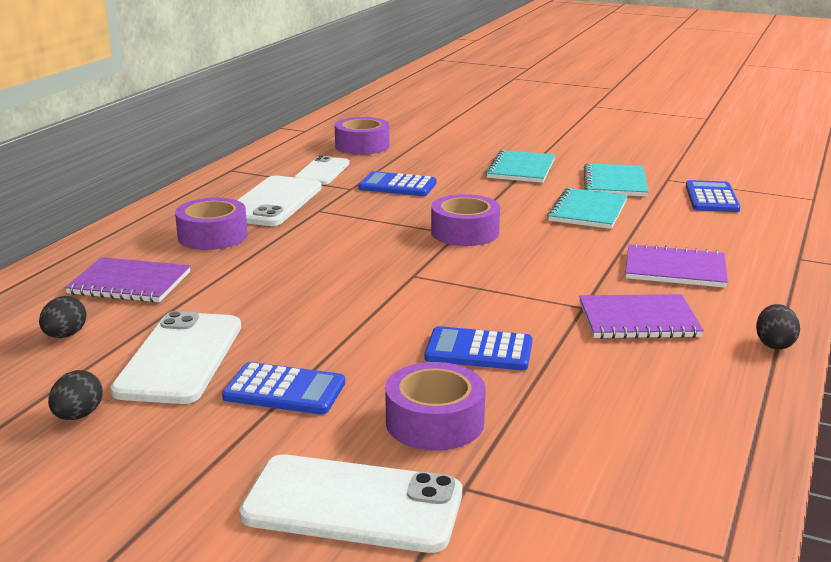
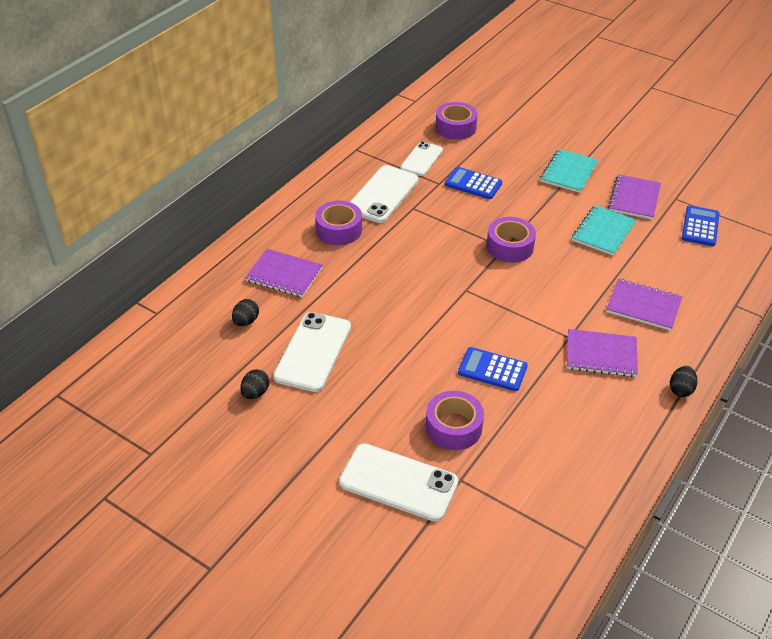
camera: 10 degrees right, 20 degrees up
(284, 390) = (371, 388): blue calculator -> none
(615, 182) = (634, 198): turquoise notebook -> purple notebook

